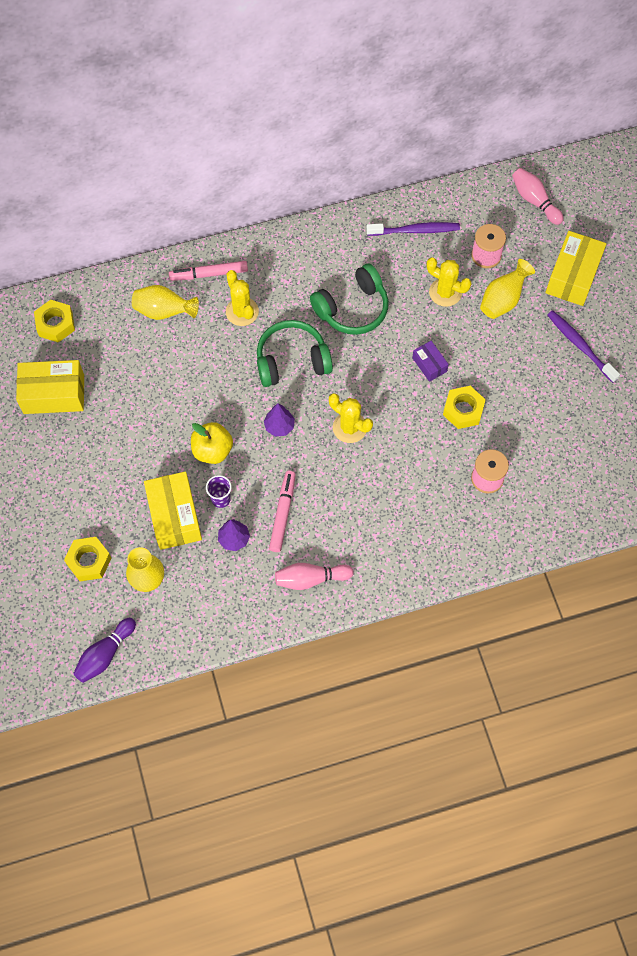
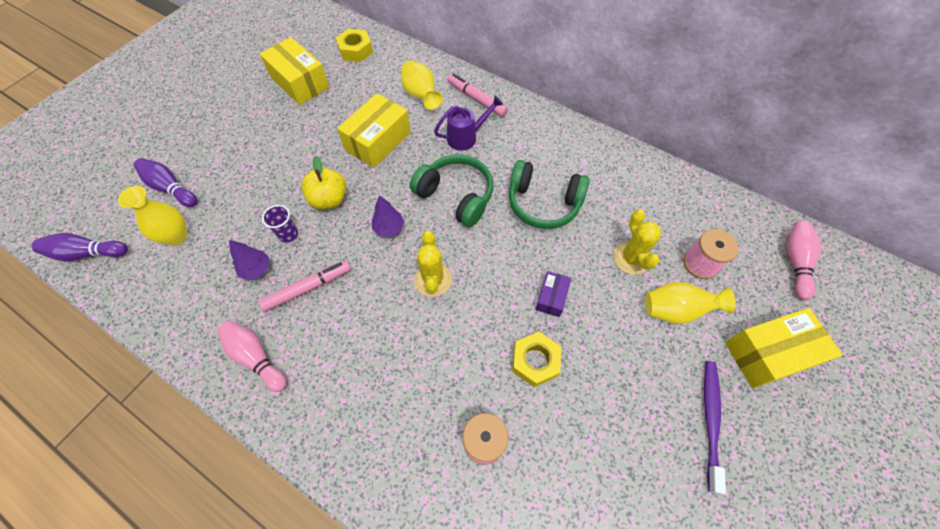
camera: 50 degrees right, 5 degrees down
(89, 561) = (170, 188): yellow nut -> purple bowling pin
(174, 516) = (249, 215): yellow box -> yellow box (378, 141)
(242, 312) = (466, 137): yellow cactus -> purple watering can
(415, 230) = (659, 195): purple toothbrush -> none

